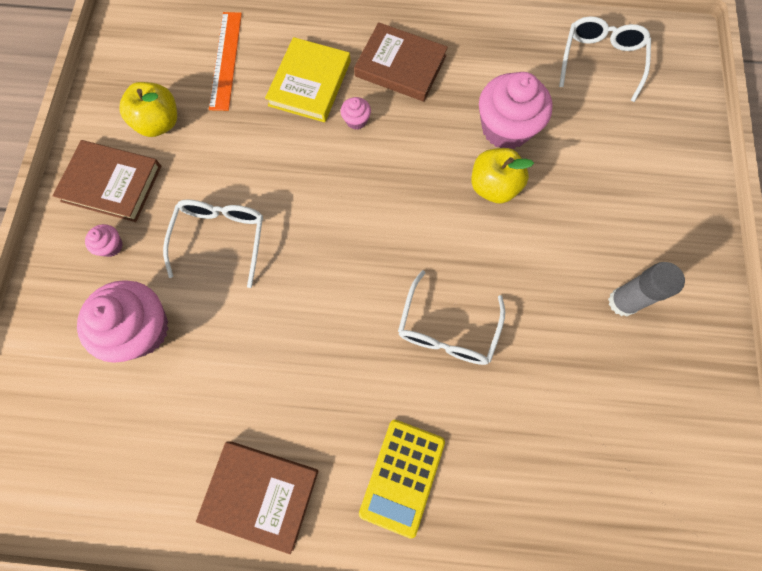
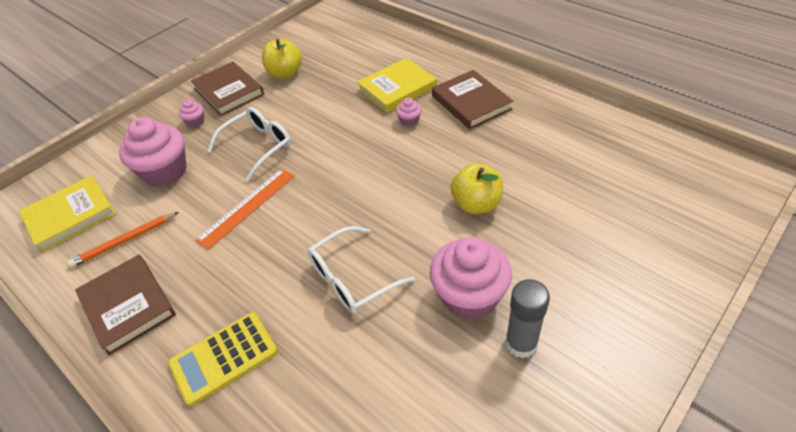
camera: 40 degrees right, 25 degrees down
(84, 447) = (70, 216): none -> yellow book
(183, 435) = (124, 241): none -> orange pencil
(225, 60) = (356, 57): orange ruler -> orange ruler (247, 207)
(506, 128) = (521, 172): pink cupcake -> pink cupcake (469, 296)
(600, 60) = (648, 161): white glasses -> none

